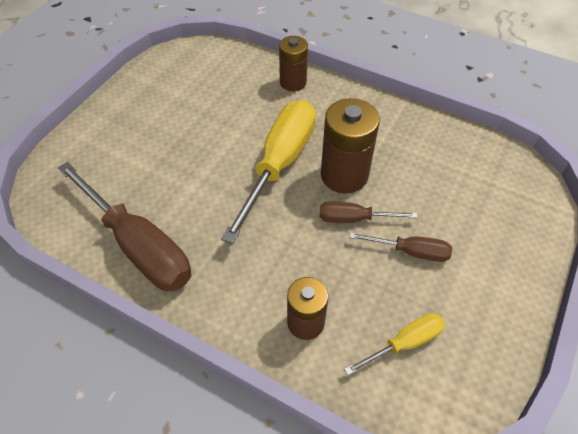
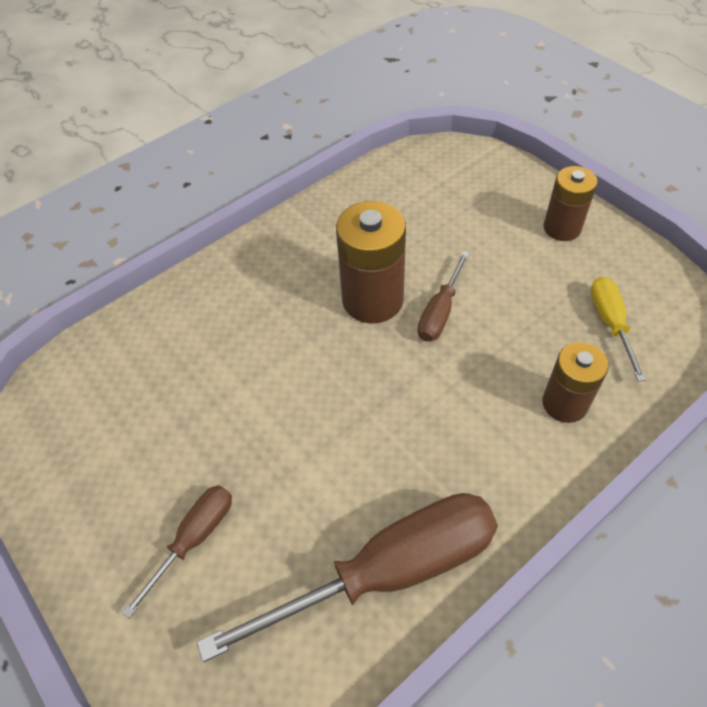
camera: 65 degrees left, 0 degrees up
(279, 164) = (323, 359): yellow screwdriver -> none
(293, 82) = (187, 301): brown battery -> brown battery (562, 228)
(411, 251) = (502, 278): brown screwdriver -> brown screwdriver (194, 538)

